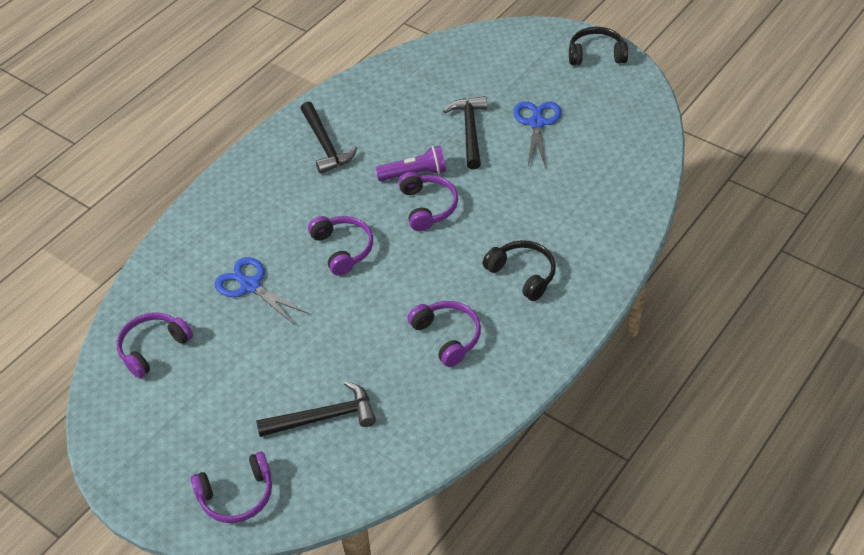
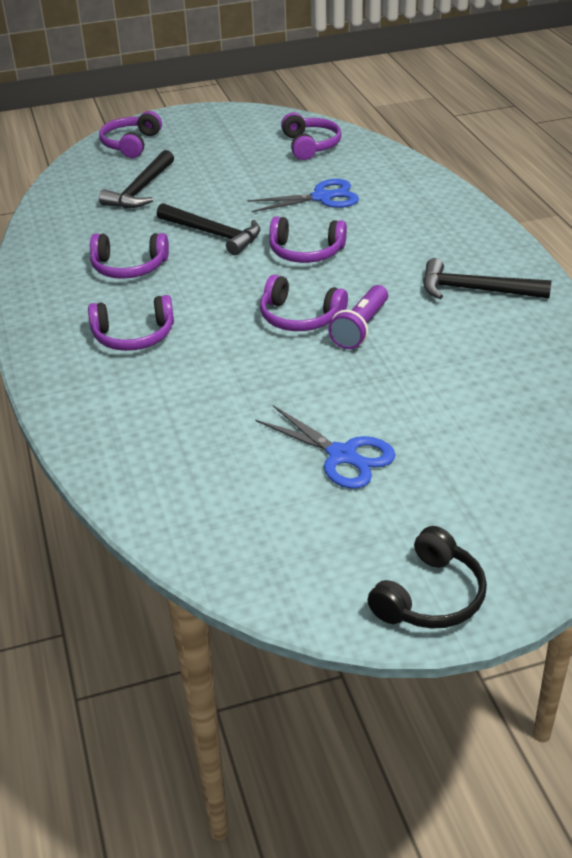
camera: 125 degrees right, 10 degrees down
(470, 131) = (388, 395): black hammer -> black hammer (213, 234)
(523, 274) = (134, 336): black headphones -> purple headphones

